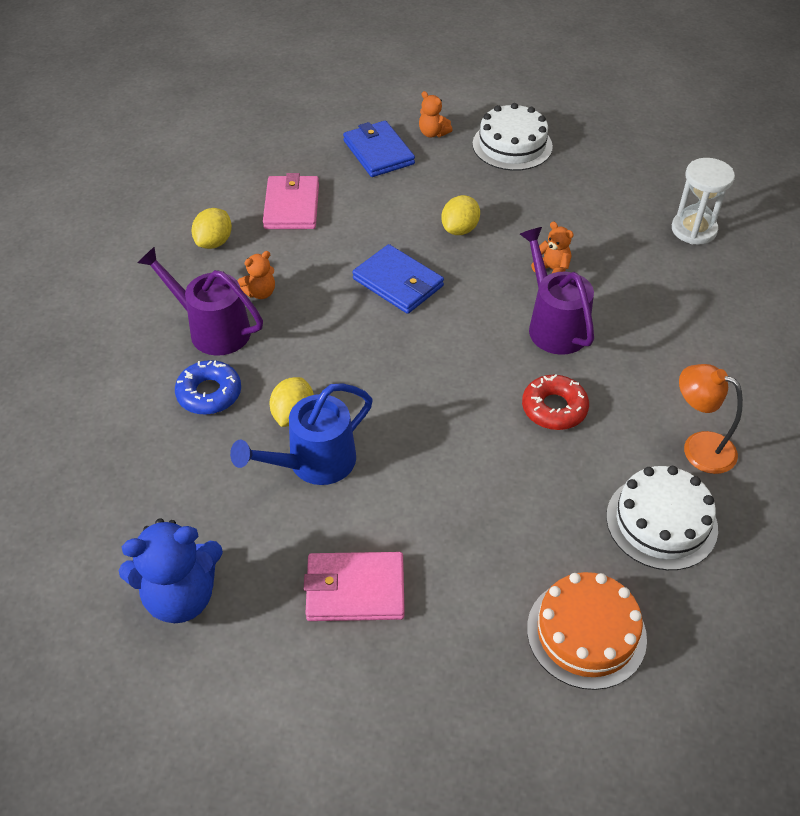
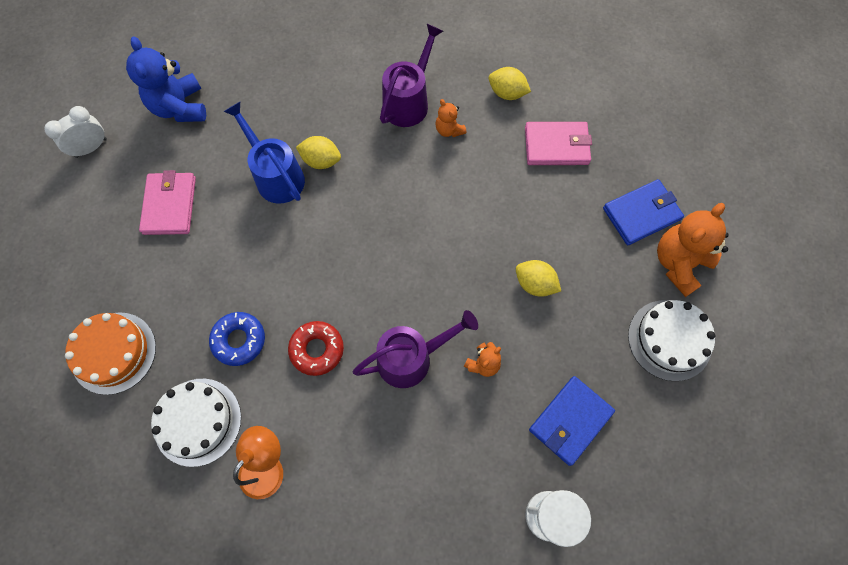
camera: 90 degrees right, 20 degrees up
(209, 393) = (345, 106): blue donut -> blue donut (239, 340)
(243, 721) = (91, 148): none -> white clock
(398, 282) = (463, 231): blue wallet -> blue wallet (570, 421)
(433, 133) = (679, 263): orange teddy bear -> orange teddy bear, size x1.96

